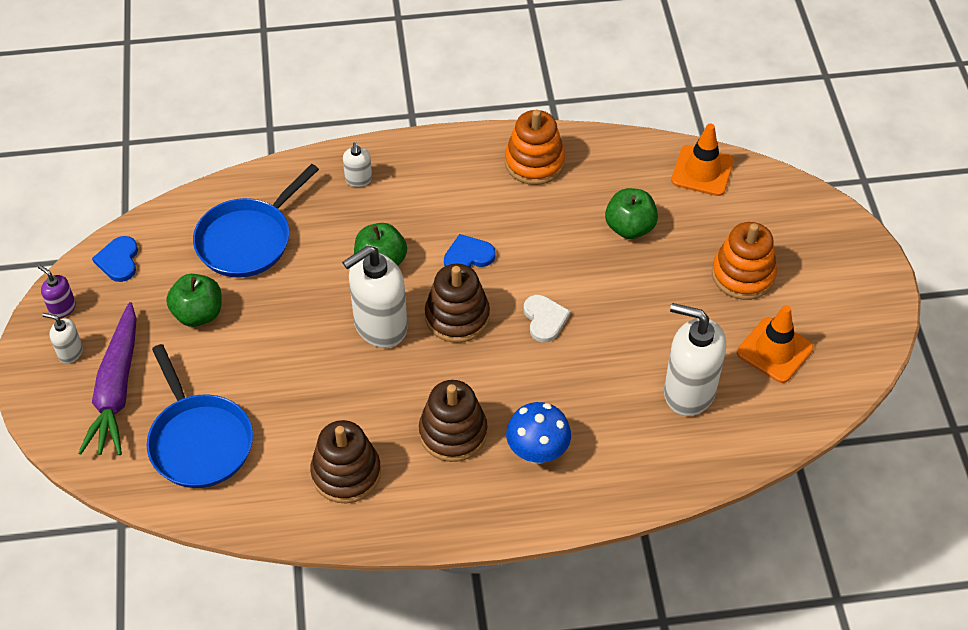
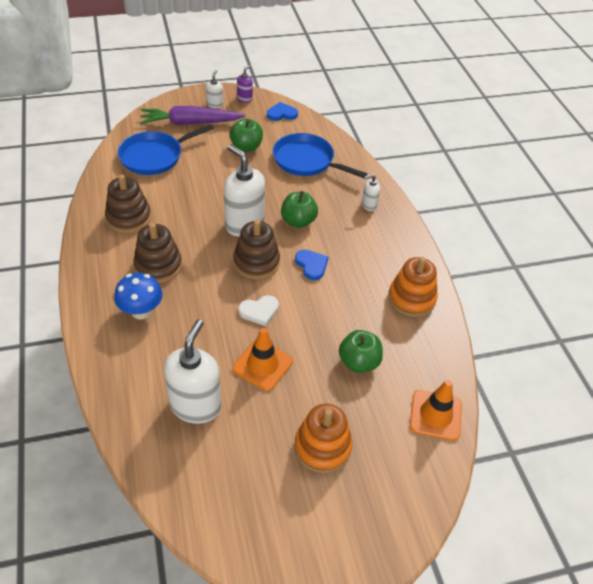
camera: 80 degrees right, 5 degrees down
(774, 350) = (241, 472): orange traffic cone -> orange traffic cone (262, 365)

